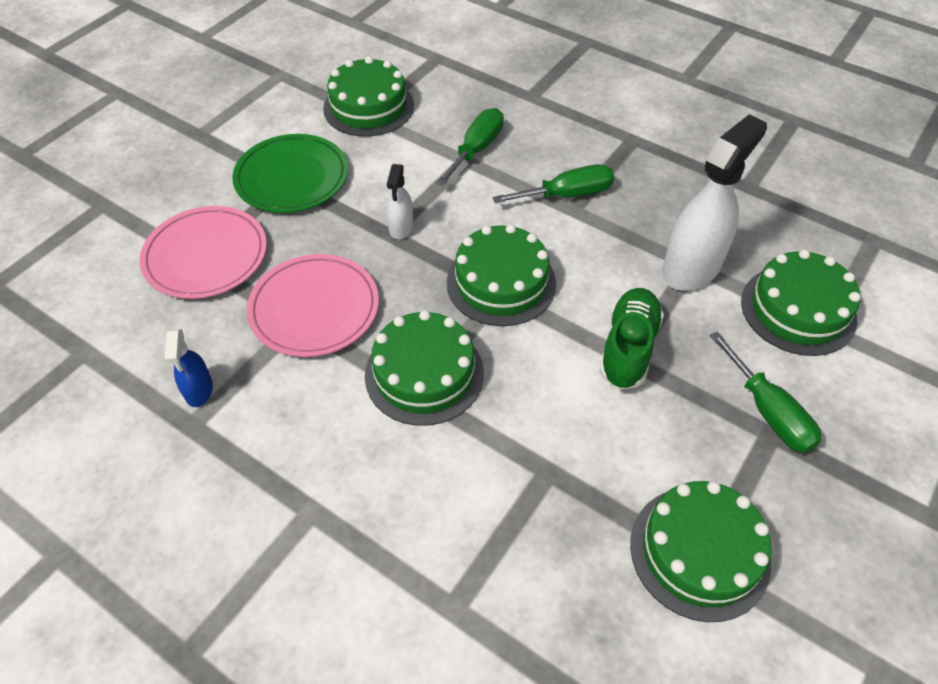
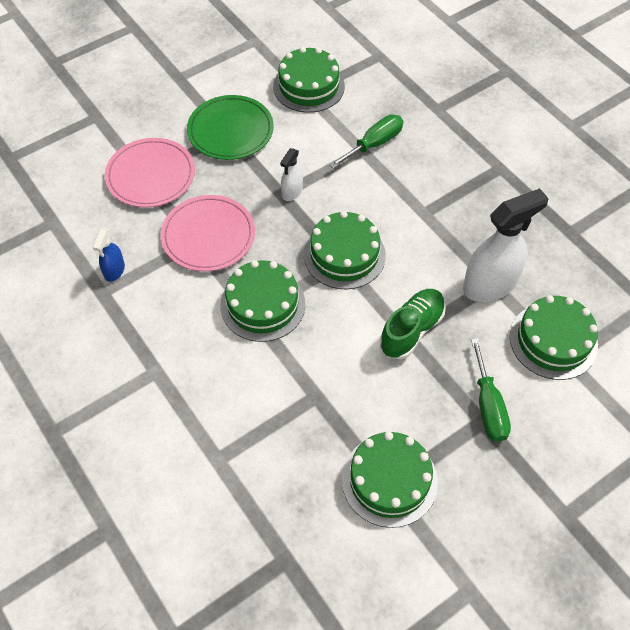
camera: 20 degrees right, 5 degrees up
(567, 195) = (425, 200): green screwdriver -> none

